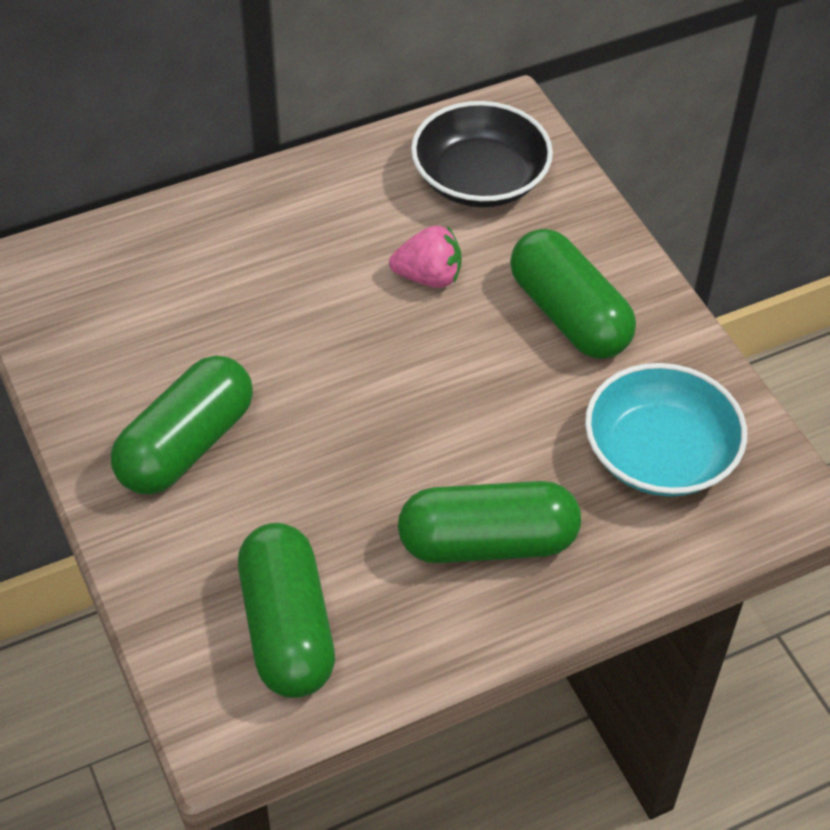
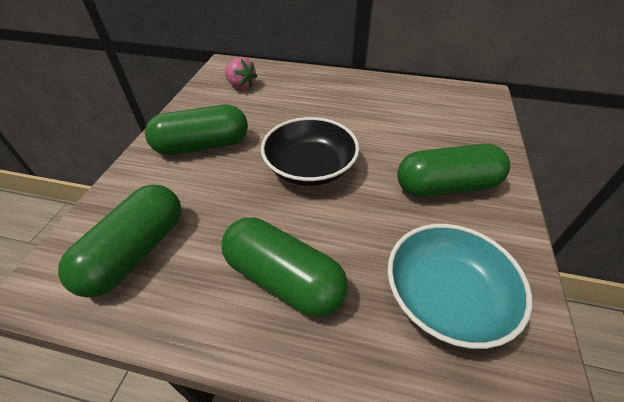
camera: 40 degrees right, 5 degrees down
(428, 277) = (383, 136): pink strawberry -> pink strawberry (241, 86)
(480, 179) = (446, 111): black bowl -> black bowl (310, 167)
(569, 315) = (446, 186): green capsule -> green capsule turned 75 degrees clockwise

